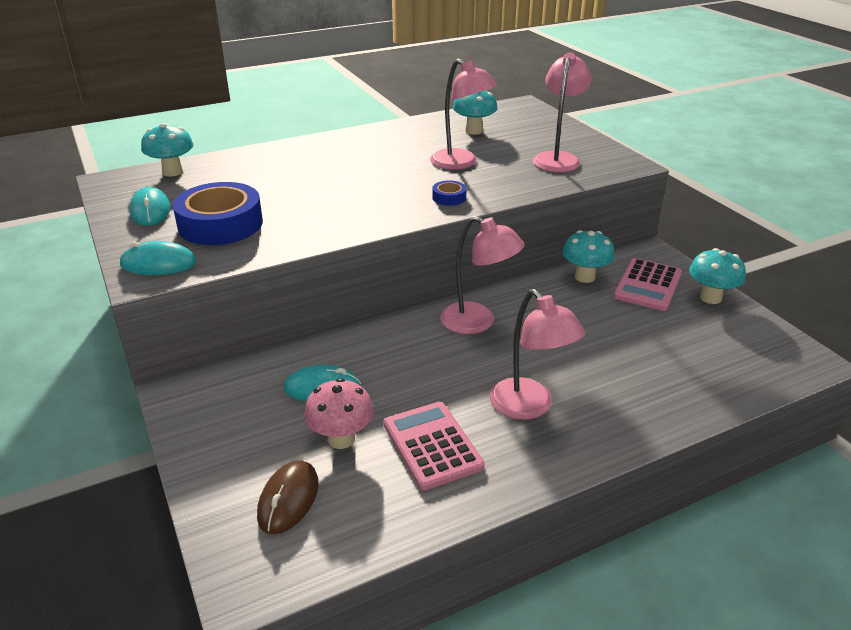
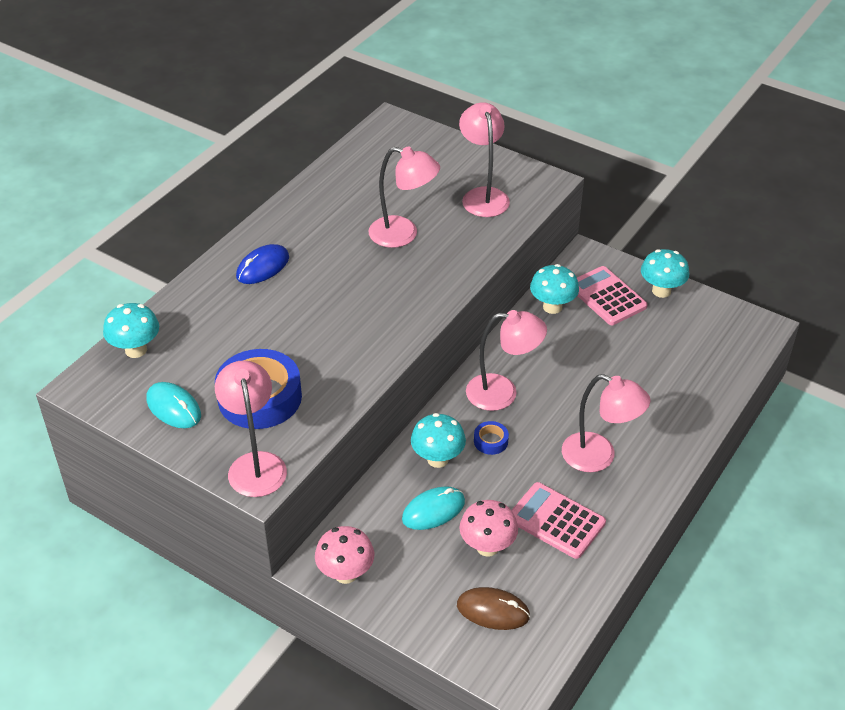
camera: 30 degrees left, 10 degrees up
(158, 264) = (255, 464): turquoise mouse -> pink lamp
(193, 405) = (346, 574): none -> pink mushroom
(288, 499) = (493, 611): brown mouse -> brown mouse turned 60 degrees counterclockwise
(325, 154) = (263, 267): none -> blue mouse
(449, 197) = (430, 284): blue tape -> blue tape (490, 441)
(474, 131) = (377, 181): turquoise mushroom -> turquoise mushroom (438, 459)
(647, 285) = (607, 296): pink calculator -> pink calculator turned 150 degrees clockwise

